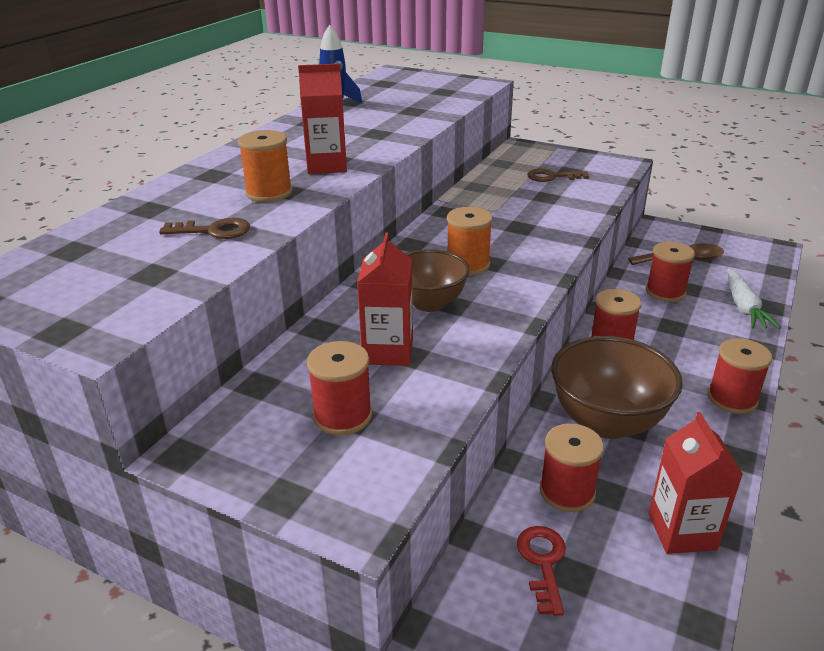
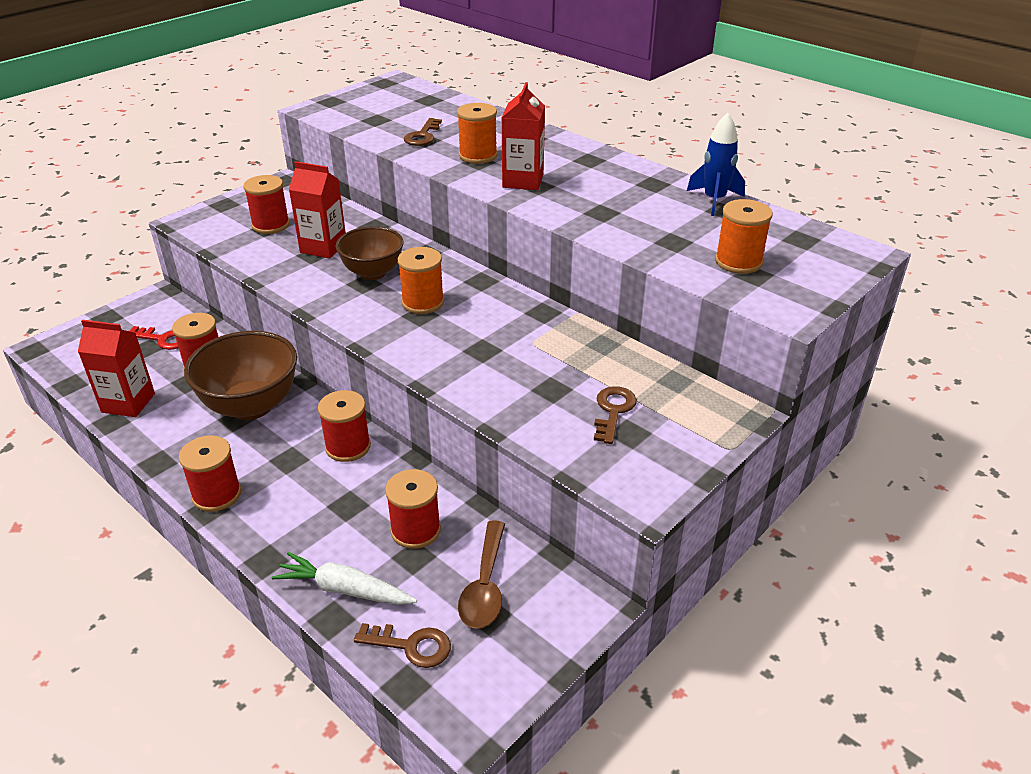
camera: 105 degrees right, 5 degrees up
(429, 95) = (738, 261): none -> orange spool
(752, 274) = (411, 646): none -> brown key

